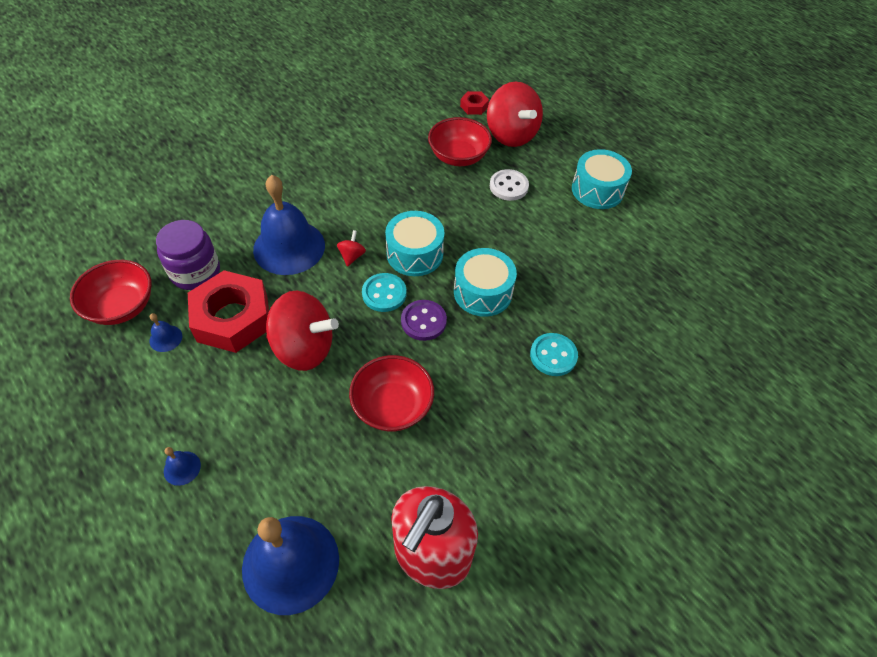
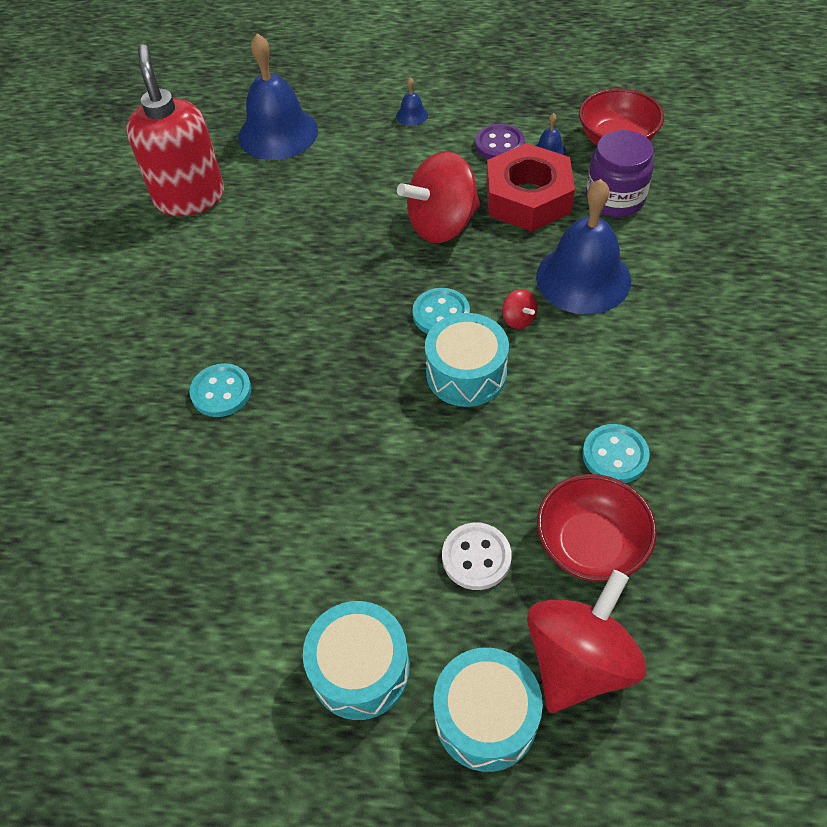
camera: 140 degrees right, 0 degrees up
(392, 406) = (319, 246): red bowl -> none
(403, 172) = (615, 455): none -> turquoise button
(423, 321) = (375, 322): purple button -> purple button (499, 145)
(474, 106) = (696, 667): red nut -> none
(483, 292) = (352, 394): turquoise drum -> turquoise drum (486, 717)
(511, 135) = (578, 660): red spinning top -> red spinning top turned 105 degrees clockwise

